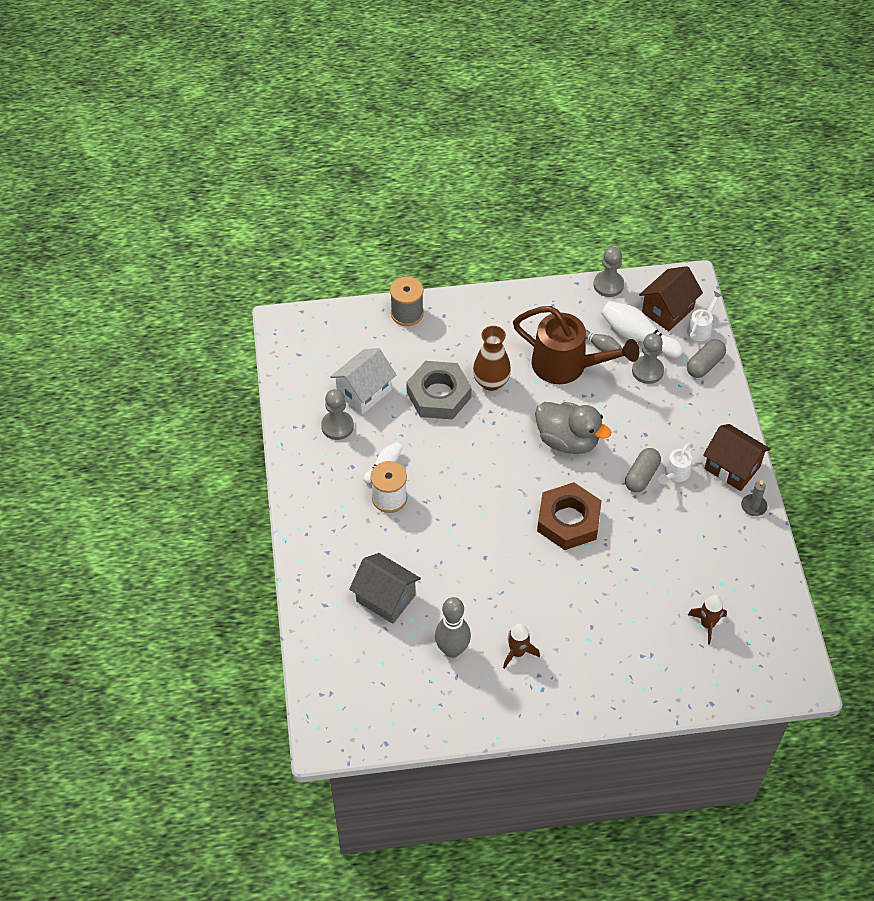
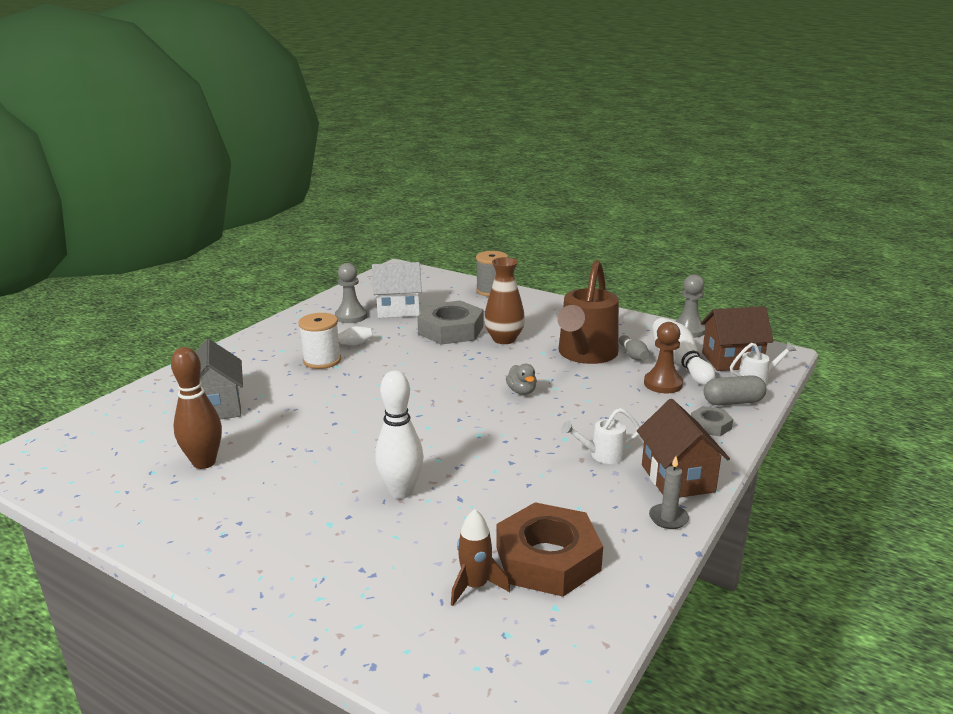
camera: 40 degrees right, 30 degrees down
(452, 649) = (204, 462): grey bowling pin -> brown bowling pin
(517, 652) = (250, 495): brown rocket -> none
(567, 366) = (585, 354): brown watering can -> brown watering can turned 45 degrees clockwise
(567, 440) = (521, 391): grey duck -> grey duck, size x0.48
(568, 520) = (445, 436): brown nut -> brown nut (548, 559)
(598, 587) = (401, 491): none -> white bowling pin
(641, 476) = (563, 441): grey capsule -> none
(647, 371) = (663, 384): grey pawn -> brown pawn
(711, 401) = (710, 425): none -> grey nut

